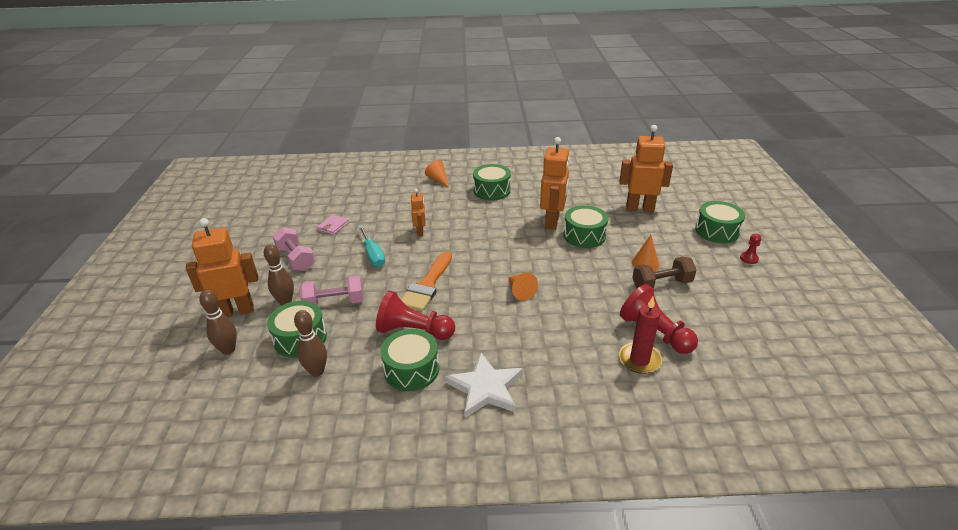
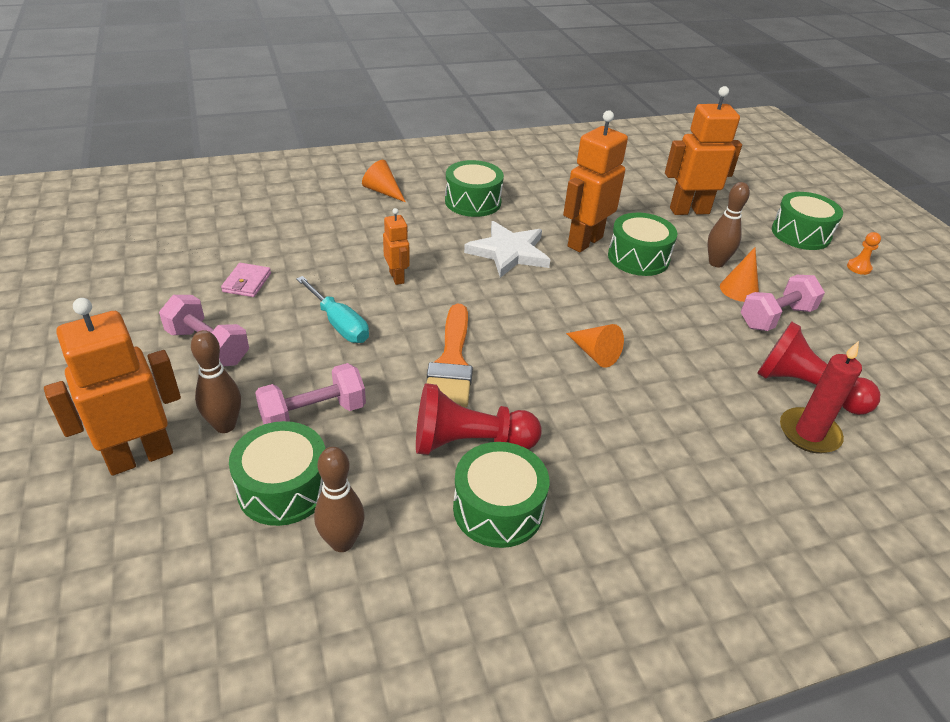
camera: 20 degrees left, 5 degrees up
(228, 350) = (158, 532): brown bowling pin -> brown bowling pin (716, 263)
(485, 388) = (626, 518): white star -> white star (508, 252)
(552, 222) = (584, 241): orange robot -> orange robot turned 135 degrees counterclockwise
(661, 284) = (776, 317): brown dumbbell -> pink dumbbell
(749, 258) = (859, 267): red pawn -> orange pawn

